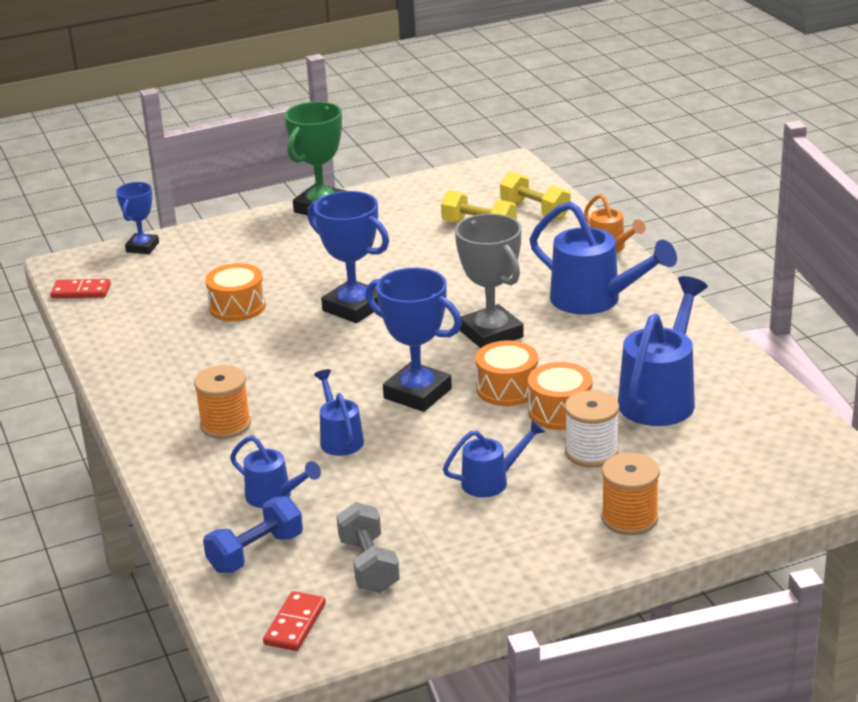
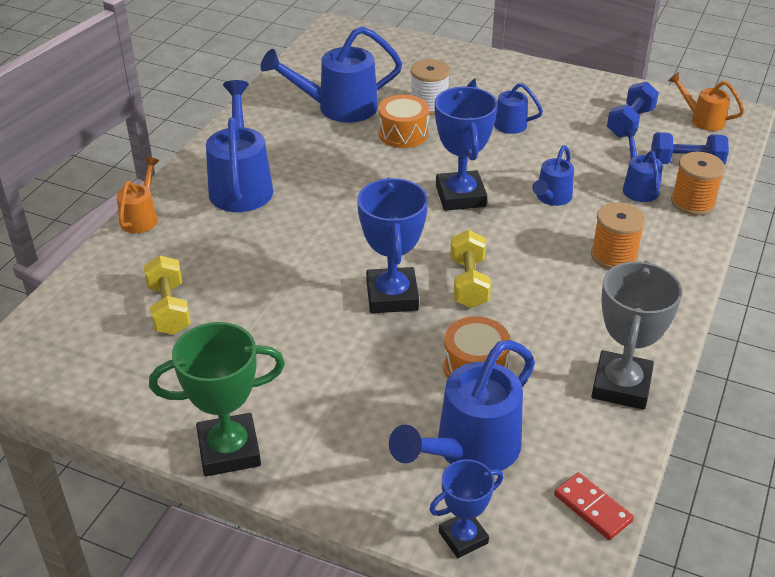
camera: 135 degrees left, 10 degrees up
(186, 275) = (469, 449): none -> blue watering can
(295, 624) = (702, 120): red domino -> orange watering can
(369, 565) = (630, 123): grey dumbbell -> blue dumbbell
(491, 334) = (345, 206): grey trophy -> grey trophy (621, 386)
(507, 389) = (405, 164): orange drum -> none
(535, 211) = (103, 293): yellow dumbbell -> yellow dumbbell (469, 283)
(629, 518) = (469, 70): orange spool -> orange spool (692, 202)

